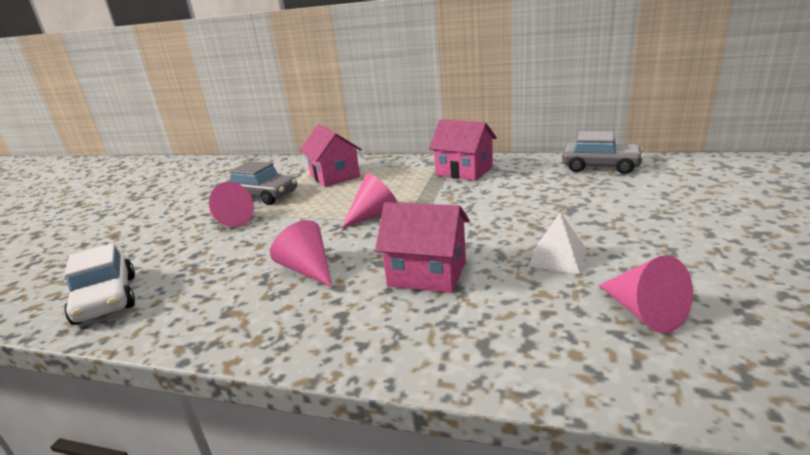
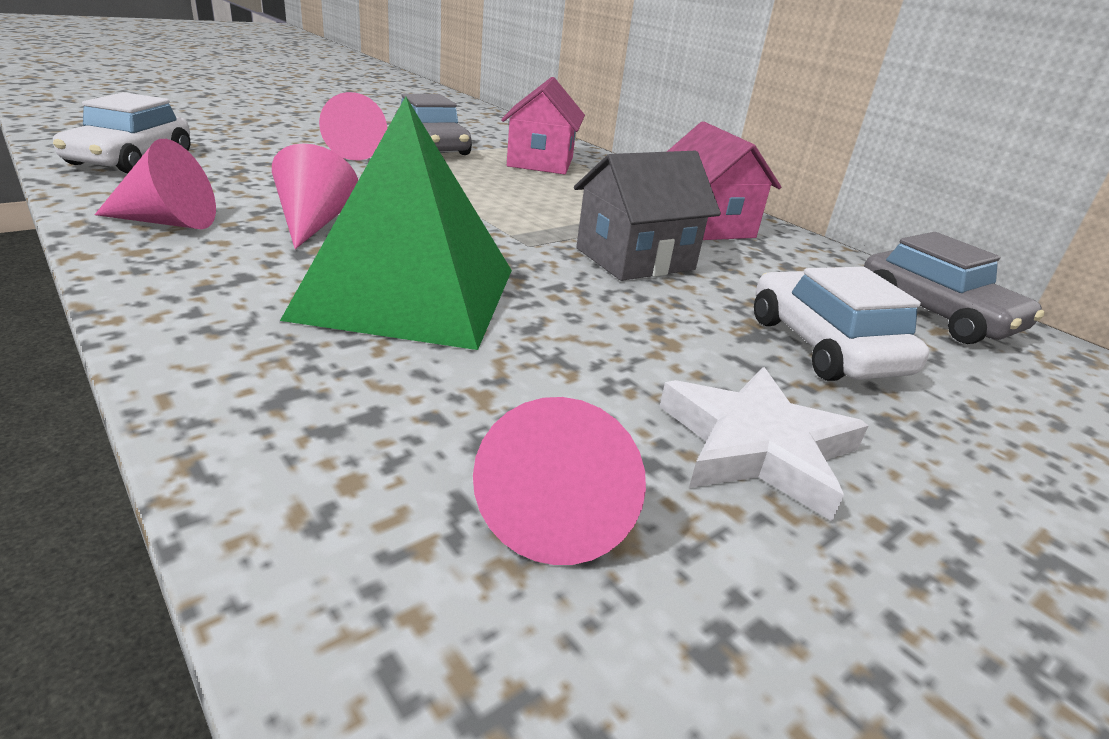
camera: 30 degrees right, 5 degrees up
(374, 215) = (492, 213): pink cone -> pink cone (168, 222)
(427, 273) = (408, 293): pink house -> green pyramid
(473, 202) = (635, 259): none -> grey house
(558, 257) = (599, 372): white pyramid -> none
(596, 200) = (824, 346): none -> white car
(646, 250) = (757, 446): none -> white star

